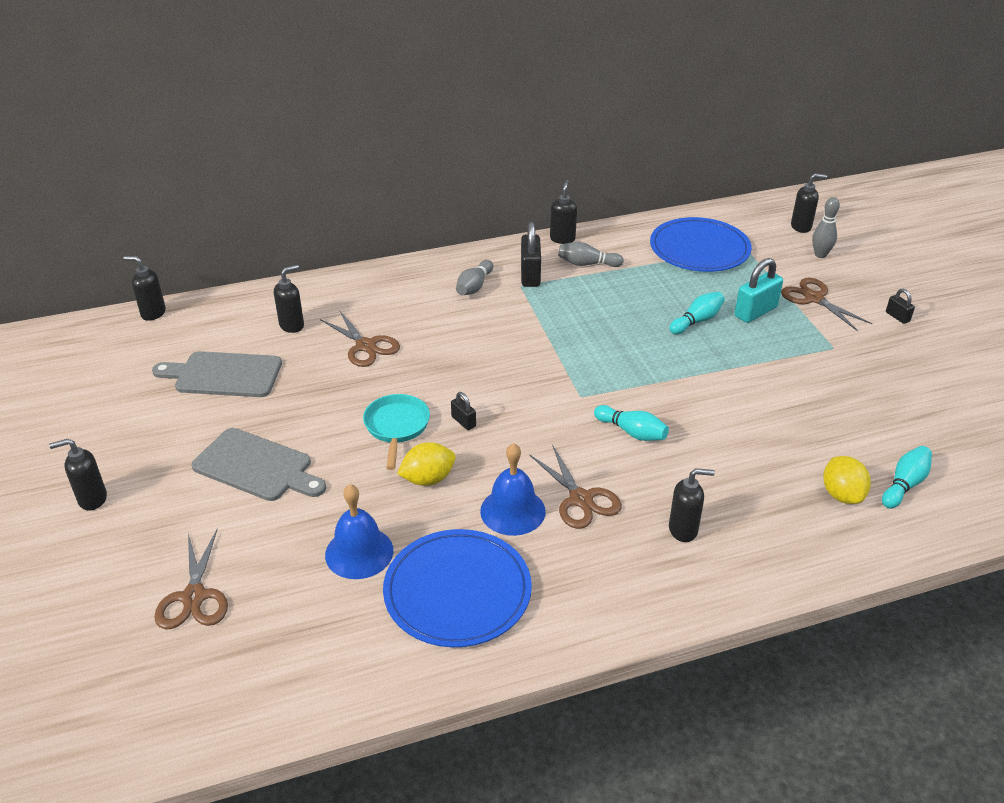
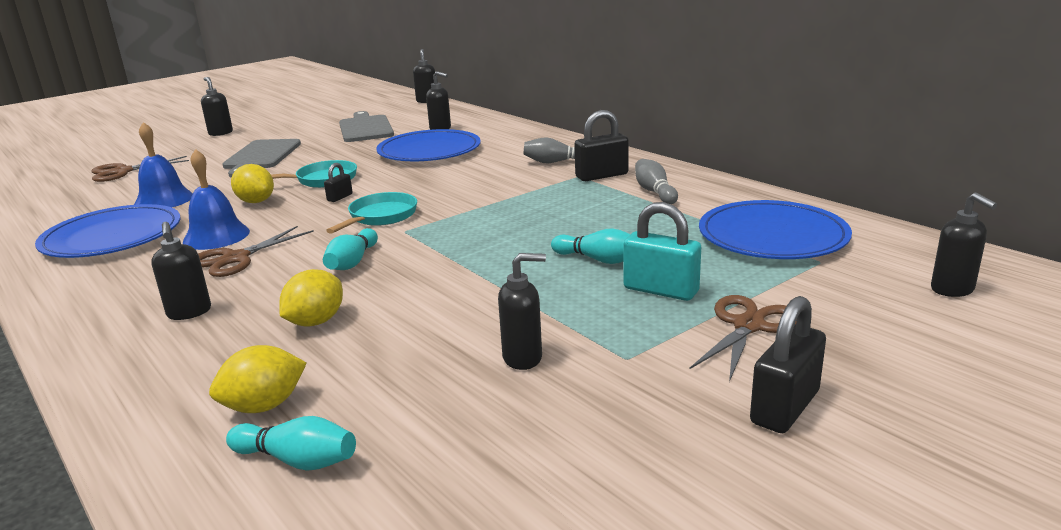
camera: 70 degrees right, 15 degrees down
(365, 346) = (429, 151): brown scissors -> blue plate
(537, 404) = (380, 217): none -> turquoise pan
(562, 239) = (690, 174): black soap dispenser -> black soap dispenser (523, 358)
(732, 462) = (316, 322): none -> yellow lemon
(820, 255) = (890, 315): grey bowling pin -> none
(897, 317) = (785, 407): black padlock -> black padlock, size x1.90

